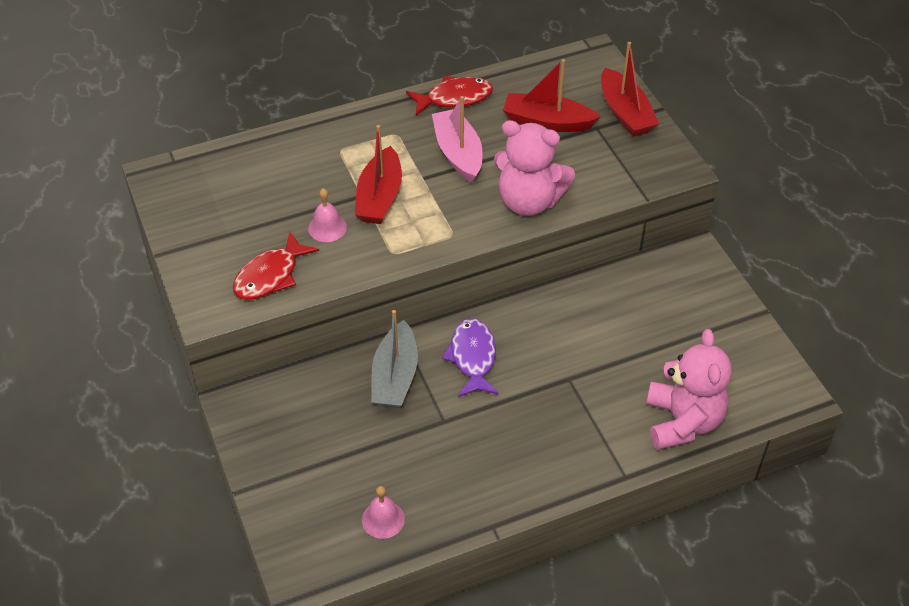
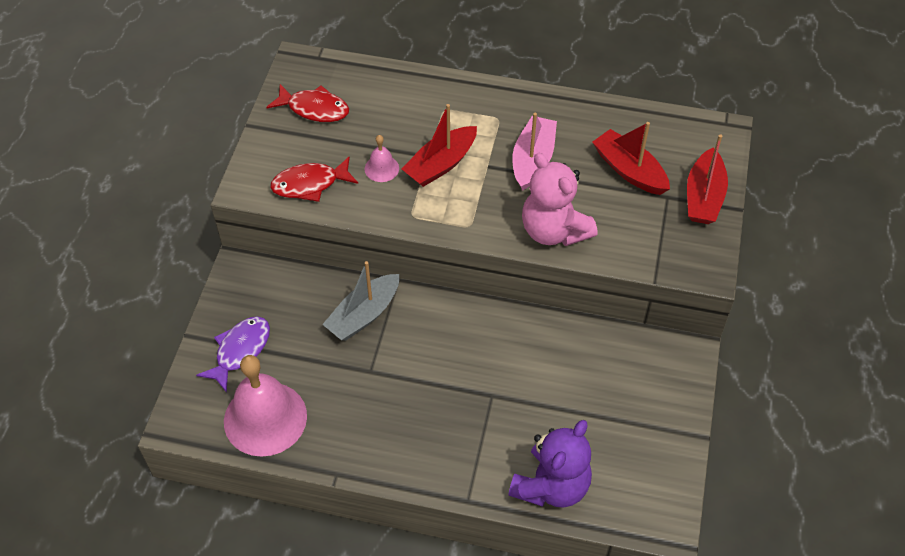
camera: 35 degrees right, 5 degrees up
(383, 519) = (265, 418): pink bell -> pink bell, size x2.21
(454, 98) = (570, 111): red fish -> red fish (314, 109)
(472, 357) = (433, 334): purple fish -> purple fish (240, 351)
(682, 422) = (551, 485): pink teddy bear -> purple teddy bear

